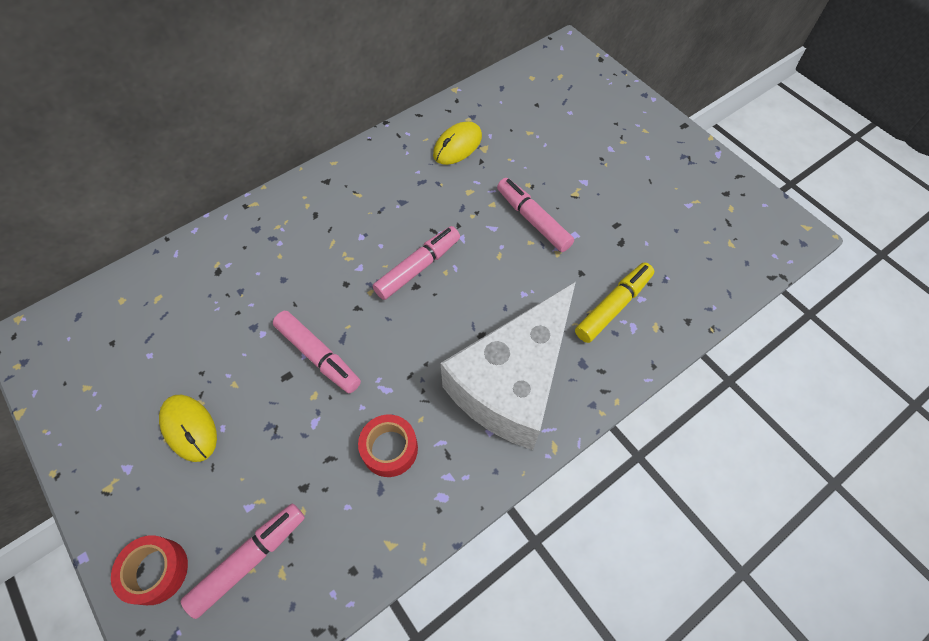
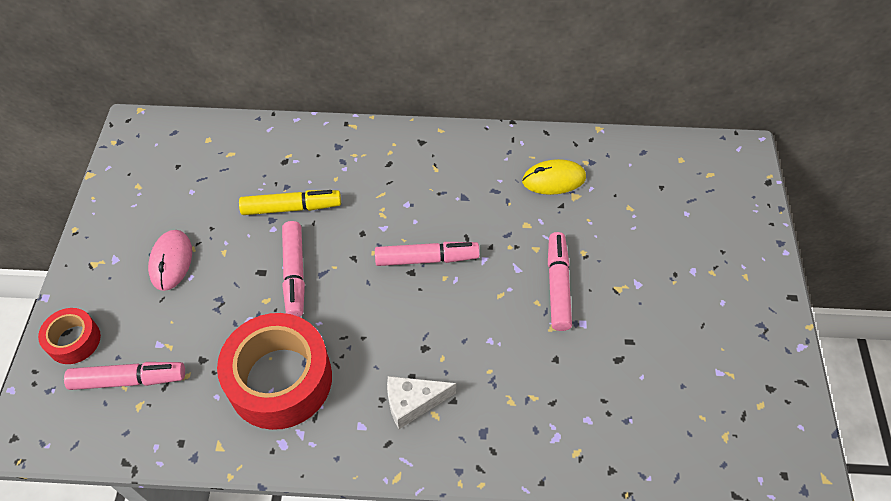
camera: 40 degrees right, 5 degrees down
(189, 428) = (171, 261): yellow mouse -> pink mouse
(389, 449) = (280, 379): red tape -> red tape, size x1.97
(512, 382) = (413, 403): white cheese -> white cheese, size x0.43
(613, 306) = (555, 407): yellow marker -> yellow marker (292, 208)

